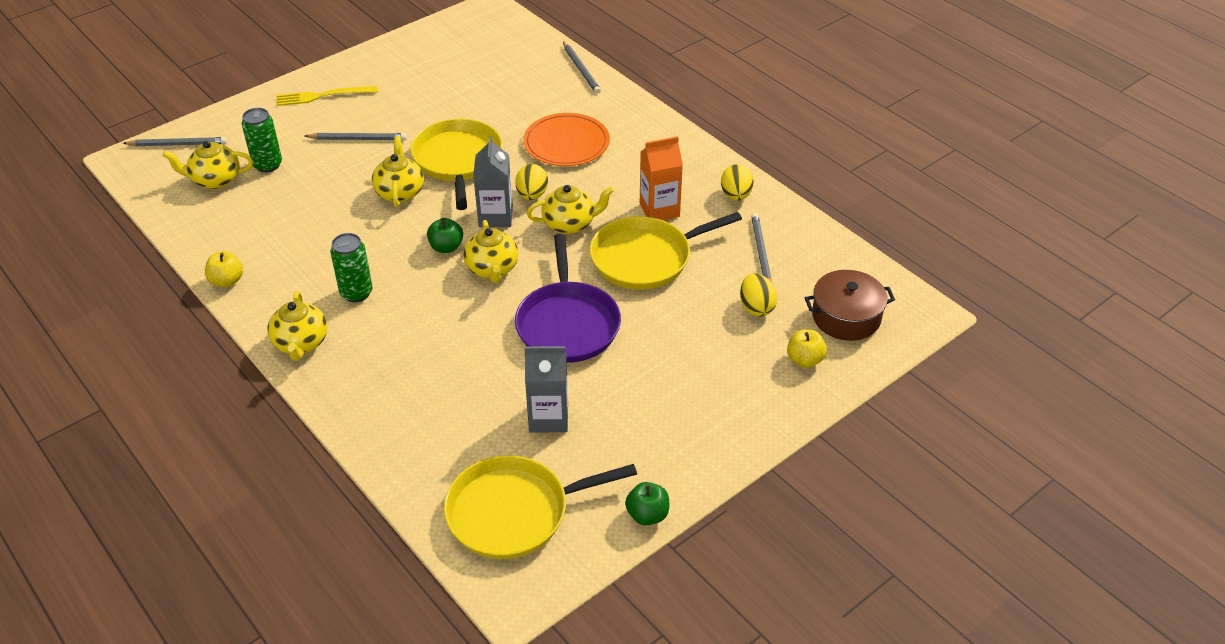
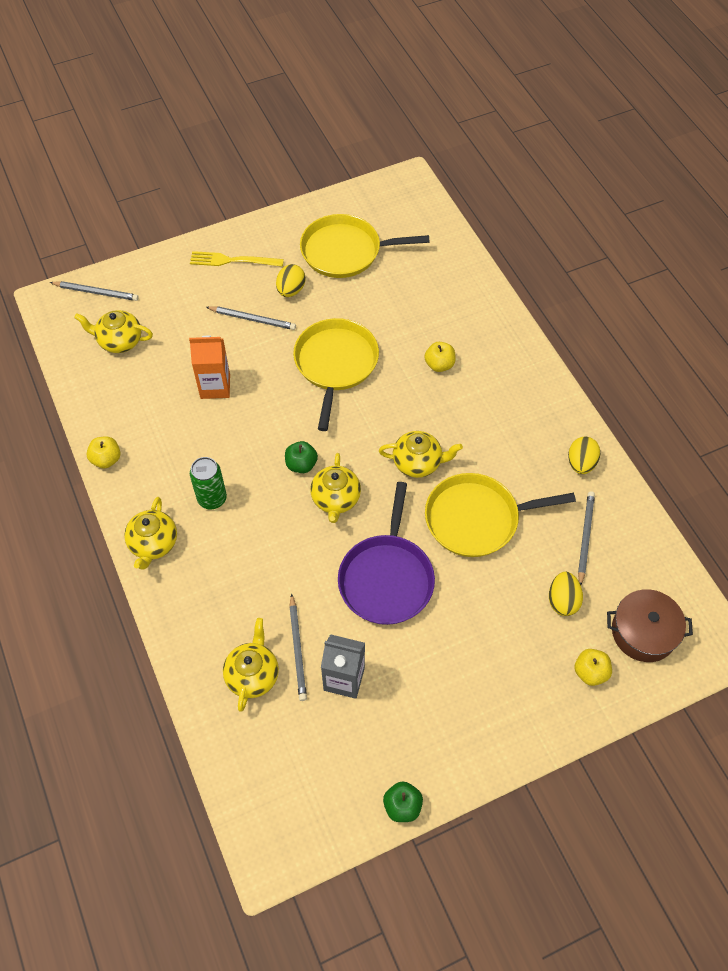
camera: 15 degrees right, 15 degrees up
(268, 165) = (168, 333): green can -> none
(400, 192) = (275, 391): yellow teapot -> yellow teapot (253, 675)
(495, 216) = (353, 438): grey carton -> none
(514, 512) = (290, 772): yellow pan -> yellow pan (345, 251)
(532, 195) = (392, 420): yellow egg -> yellow egg (291, 290)
(566, 143) = (439, 365): orange plate -> yellow apple
(581, 69) = (476, 276): grey pencil -> grey pencil (298, 649)
(659, 210) = (504, 464): orange carton -> orange carton (215, 386)

